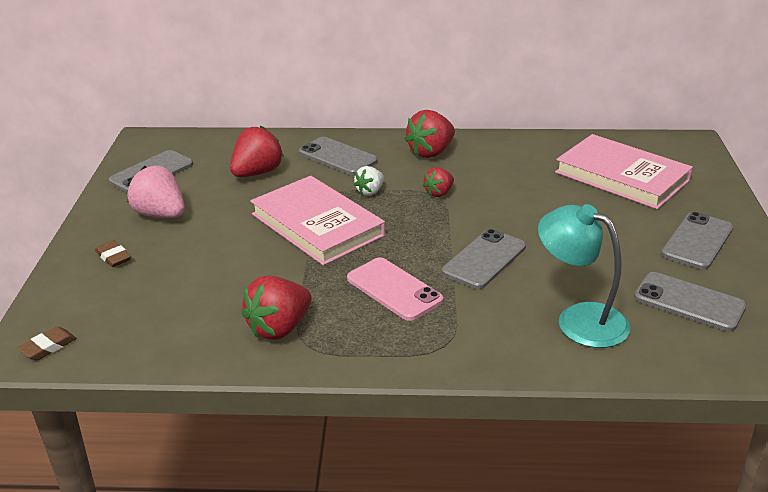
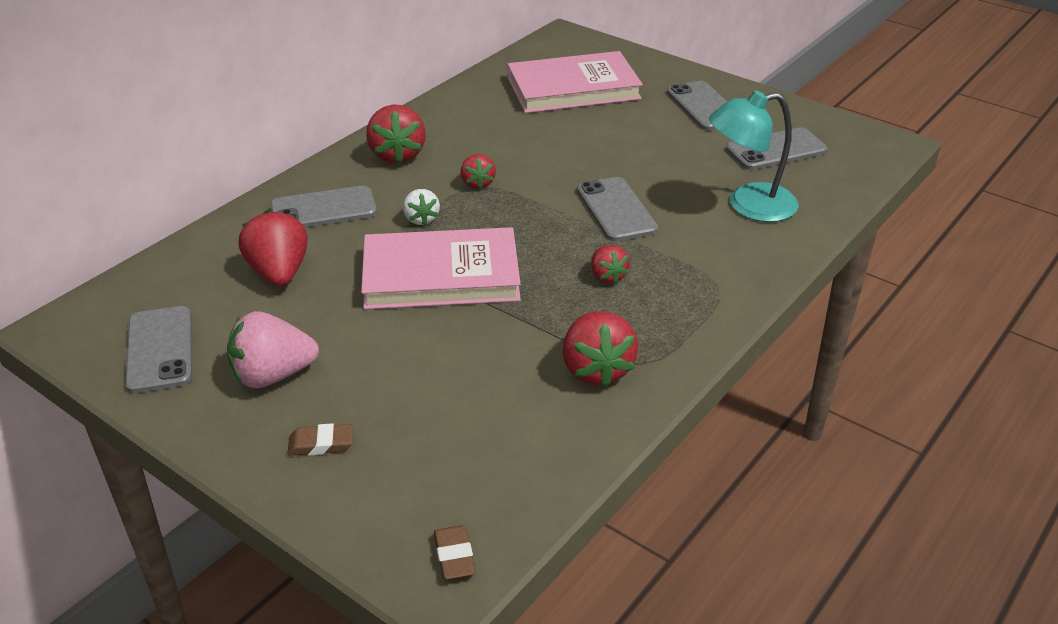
camera: 55 degrees left, 5 degrees up
(394, 289) = (607, 276): pink phone -> red strawberry

